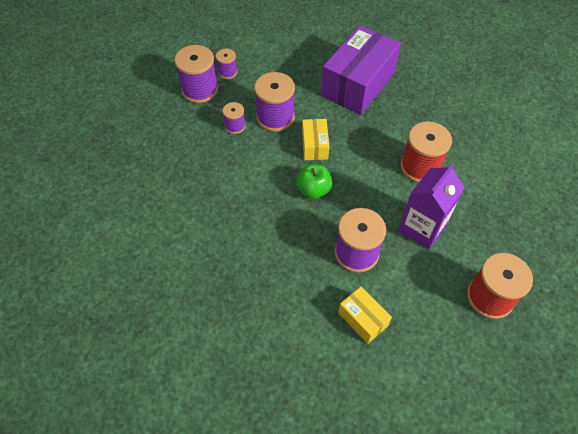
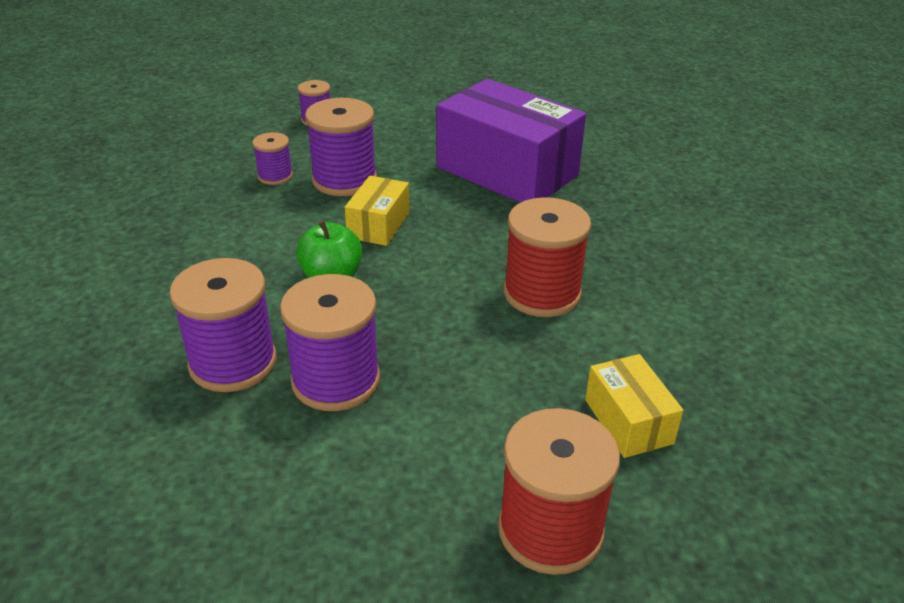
camera: 20 degrees right, 20 degrees down
(200, 90) = (260, 129): purple spool -> purple spool (233, 362)
(358, 84) = (507, 171): purple box -> purple box turned 75 degrees clockwise
(362, 319) = (266, 484): yellow box -> yellow box (628, 421)
(422, 228) = (485, 378): purple carton -> none

